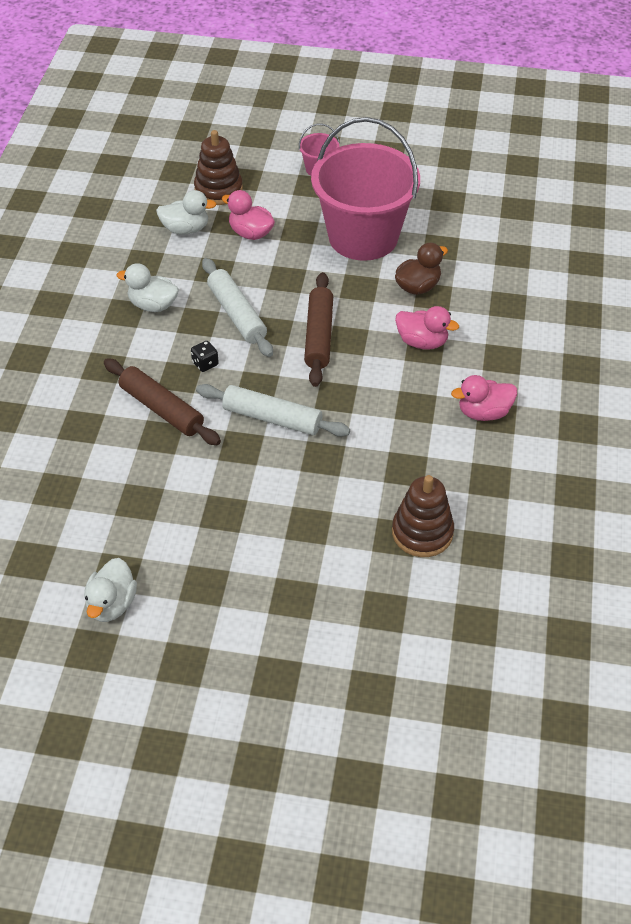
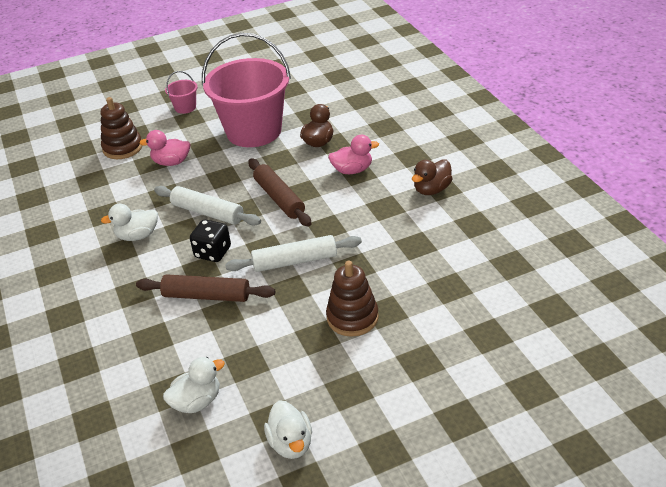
camera: 30 degrees left, 10 degrees down
(186, 229) = (119, 180): white duck -> white duck (197, 402)
(205, 364) = (213, 252): black dice -> black dice, size x1.67
(422, 532) = (464, 275): brown stacking toy -> brown stacking toy (352, 317)
(483, 412) = (432, 190): pink duck -> brown duck

